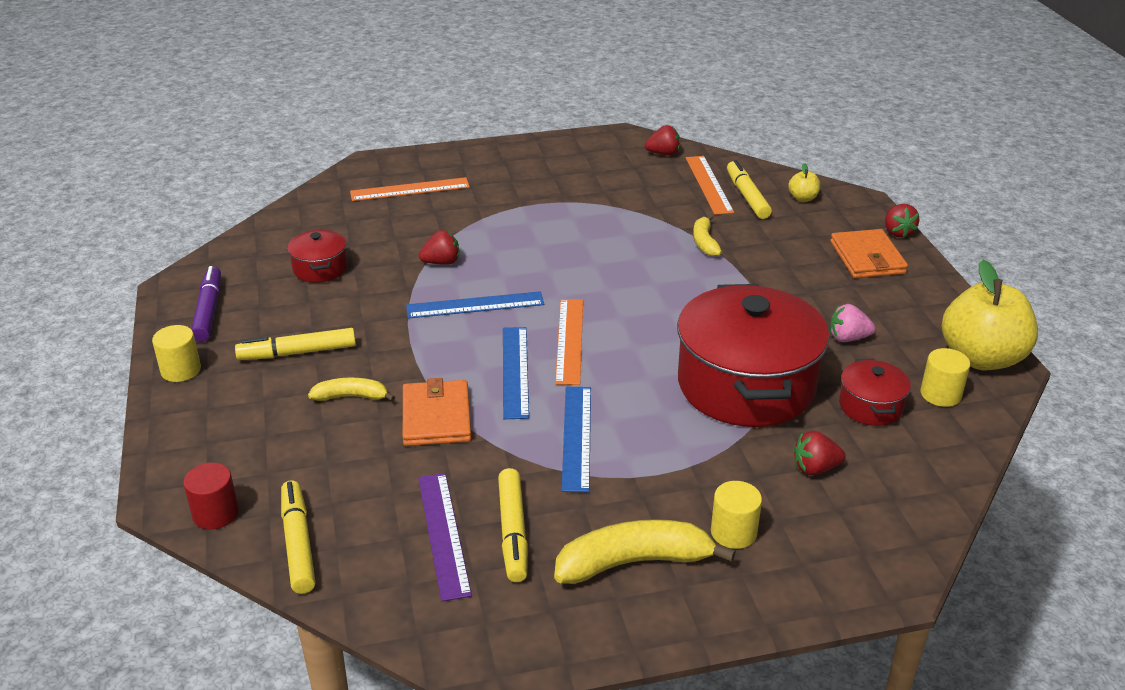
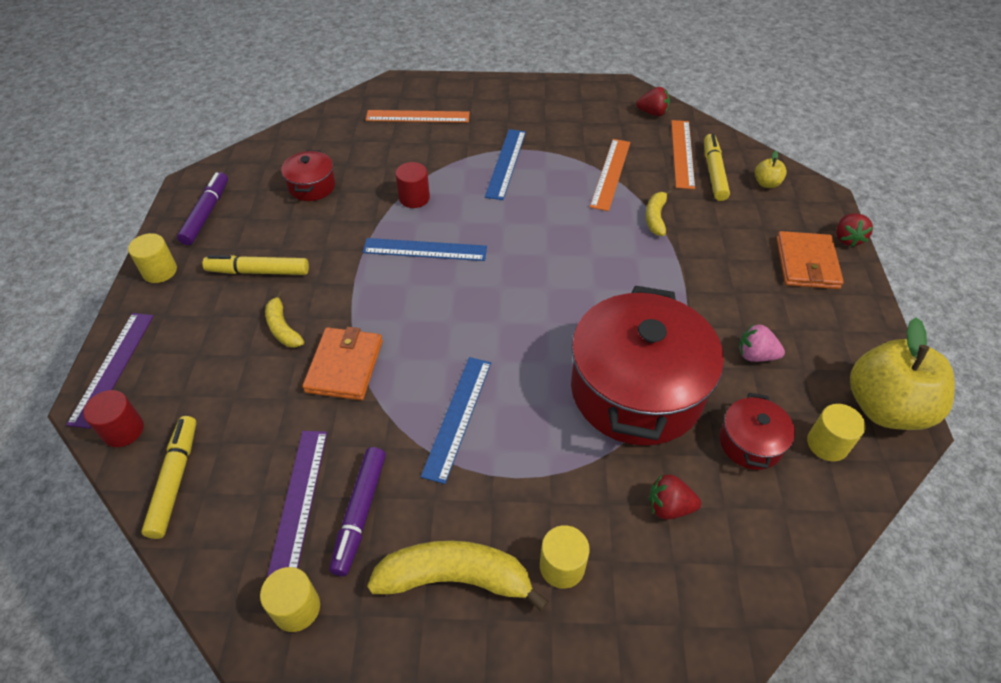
camera: 15 degrees right, 15 degrees up
(172, 463) = (113, 367): none -> purple ruler
(351, 396) = (283, 328): yellow banana -> yellow banana turned 135 degrees counterclockwise
(441, 262) = (414, 198): red strawberry -> red cylinder
(484, 617) = (296, 608): none -> yellow cylinder
(513, 532) = (360, 513): yellow marker -> purple marker
(515, 371) = (431, 330): blue ruler -> blue ruler (506, 163)
(569, 340) = (492, 305): orange ruler -> orange ruler (610, 173)

